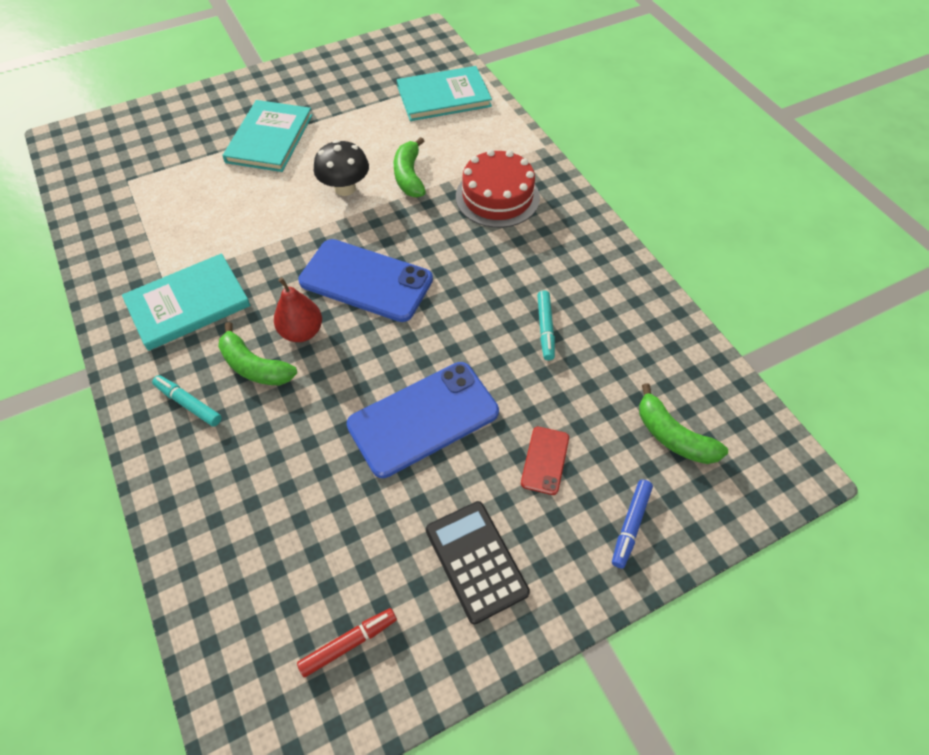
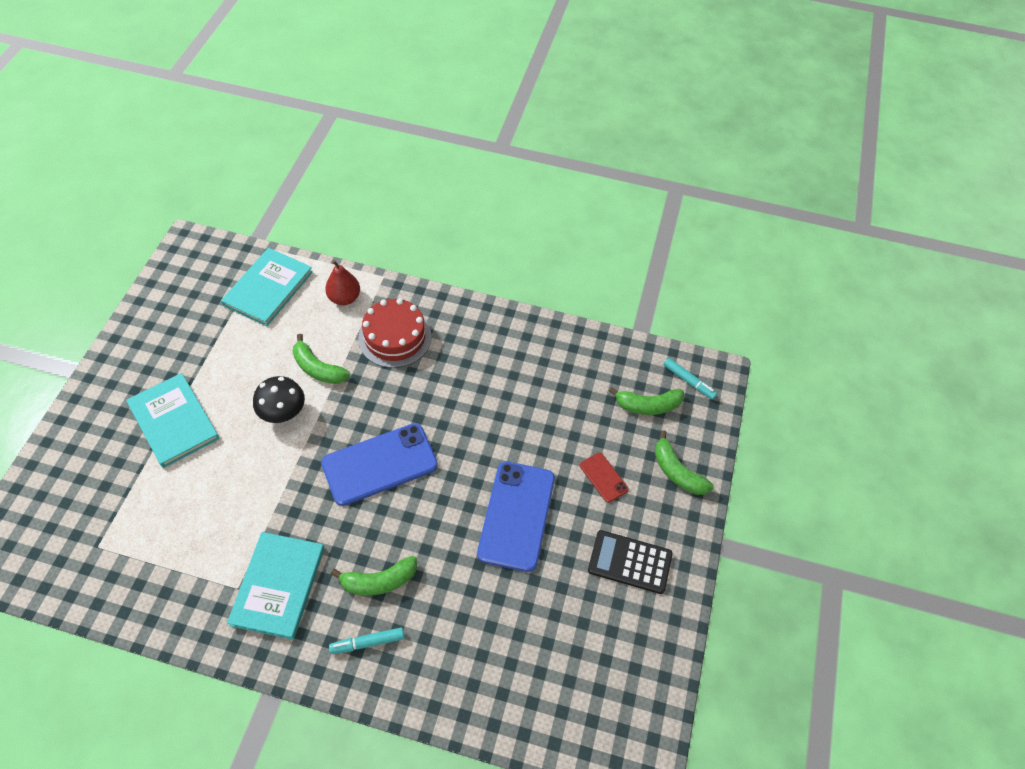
camera: 50 degrees left, 0 degrees up
(302, 332) = (381, 533): red pear -> red pear (344, 298)
(349, 643) = (619, 665): red marker -> none
(545, 328) = (520, 401): turquoise marker -> turquoise marker (688, 381)
(630, 525) = (677, 472): blue marker -> green banana

